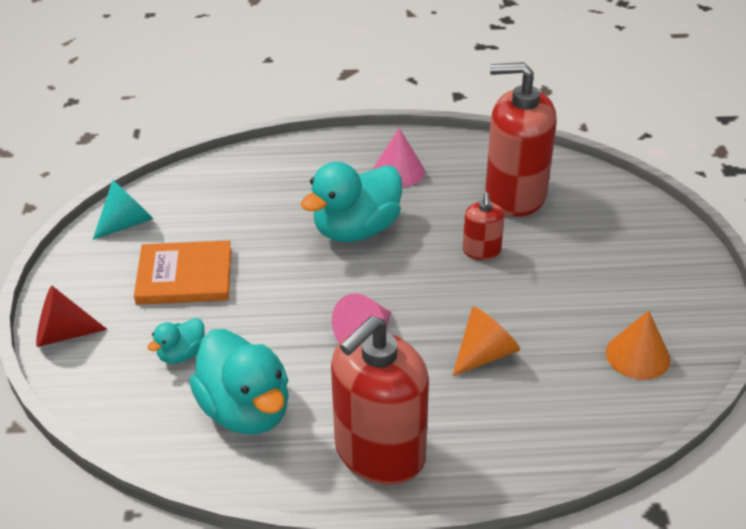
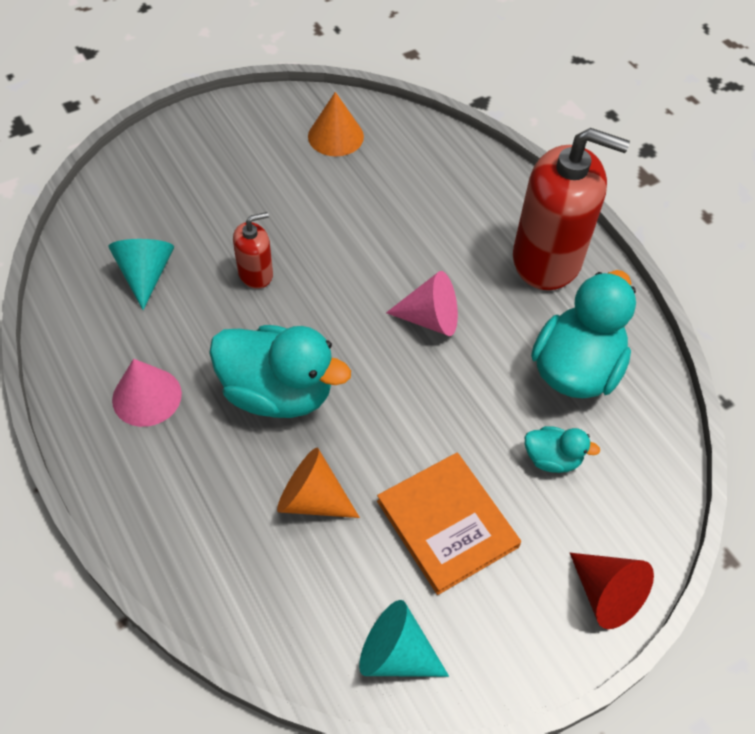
camera: 120 degrees left, 15 degrees up
(484, 354) = (396, 228): orange cone -> orange cone (312, 499)
(515, 195) = (145, 275): red soap dispenser -> turquoise cone

